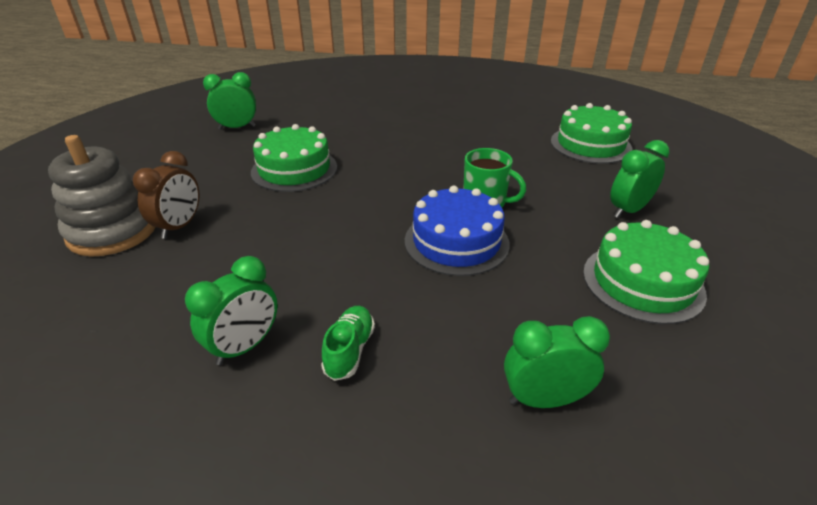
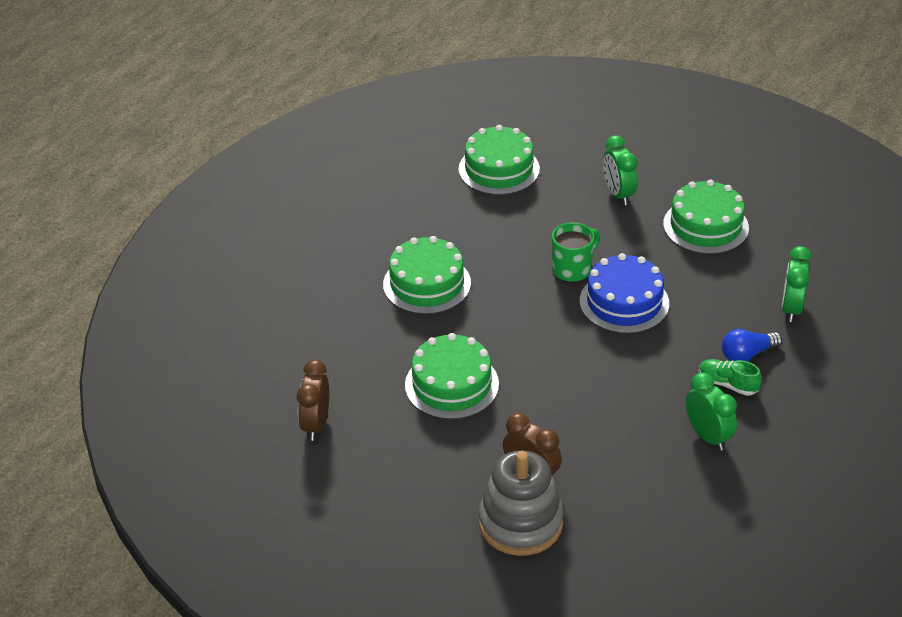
camera: 70 degrees left, 5 degrees up
(237, 127) = (316, 424): green clock -> brown clock
(414, 139) = (427, 284): none -> green cake
(417, 362) = (747, 354): none -> blue light bulb

